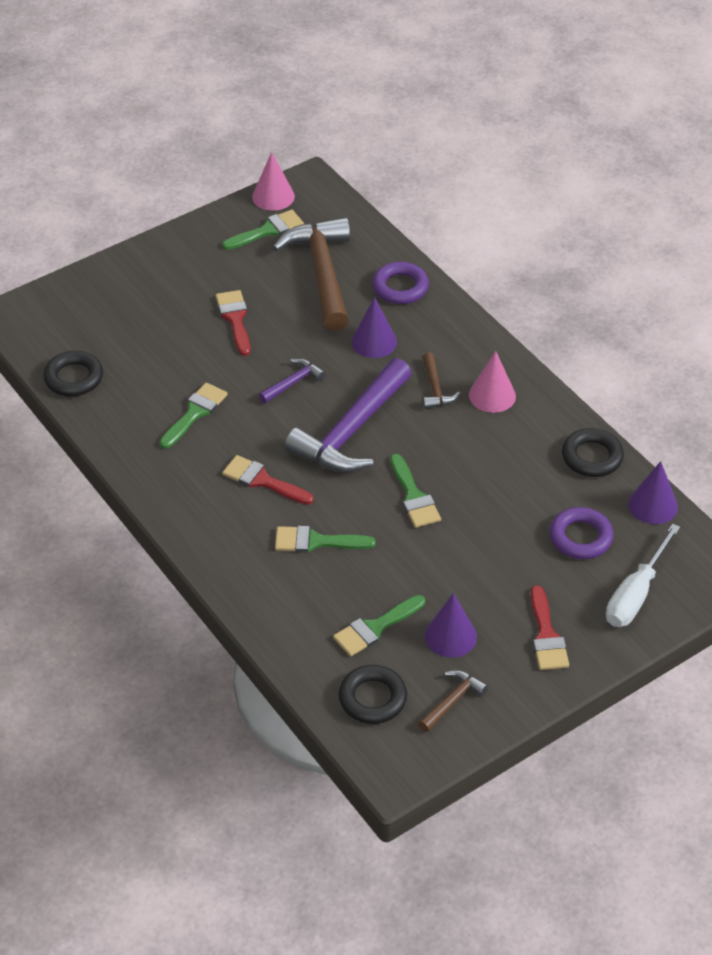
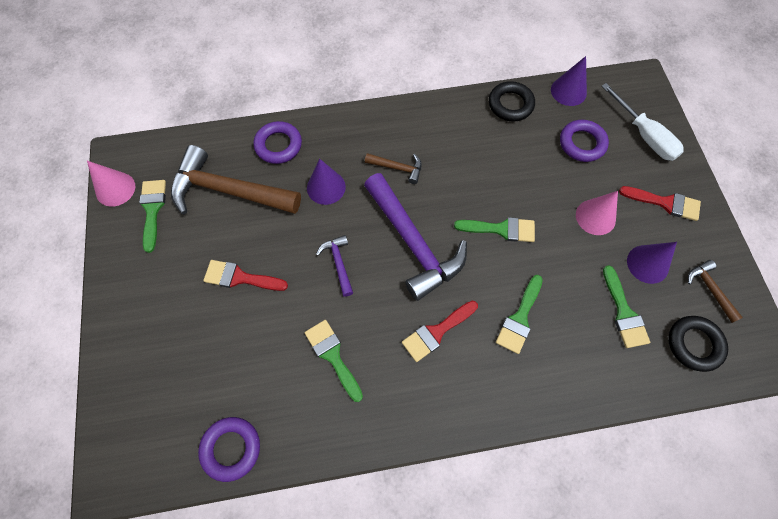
camera: 65 degrees left, 20 degrees up
(74, 378) = (231, 448): black ring -> purple ring
(492, 395) = (423, 136): pink cone -> pink cone (595, 217)

